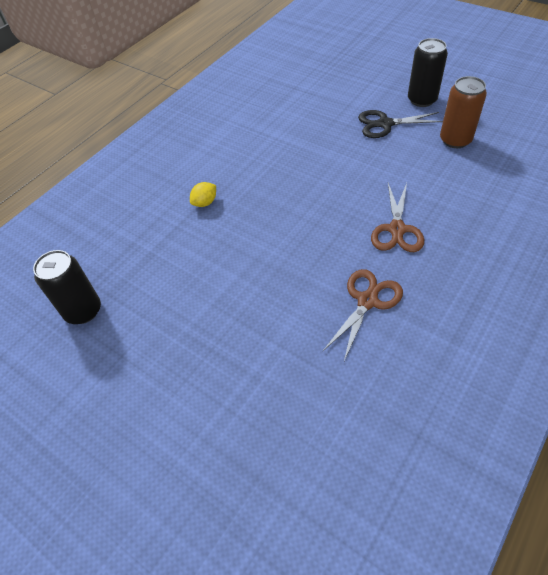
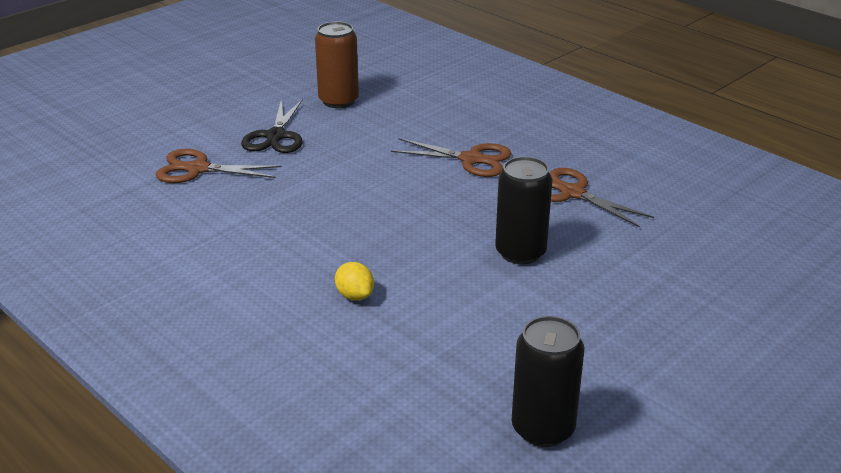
camera: 85 degrees left, 20 degrees down
(328, 104) = (198, 169): none -> brown scissors
(422, 100) = (245, 105): black can -> black can (520, 252)

